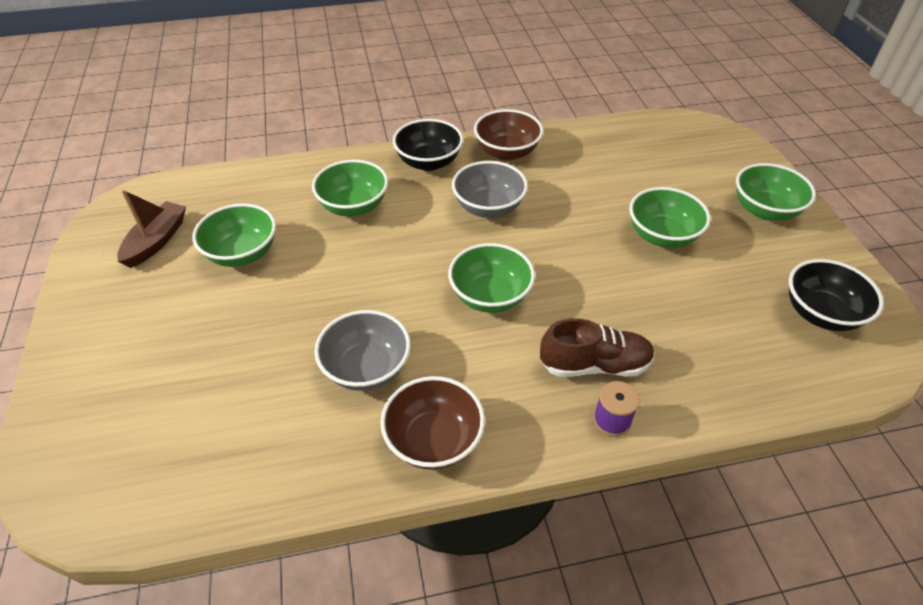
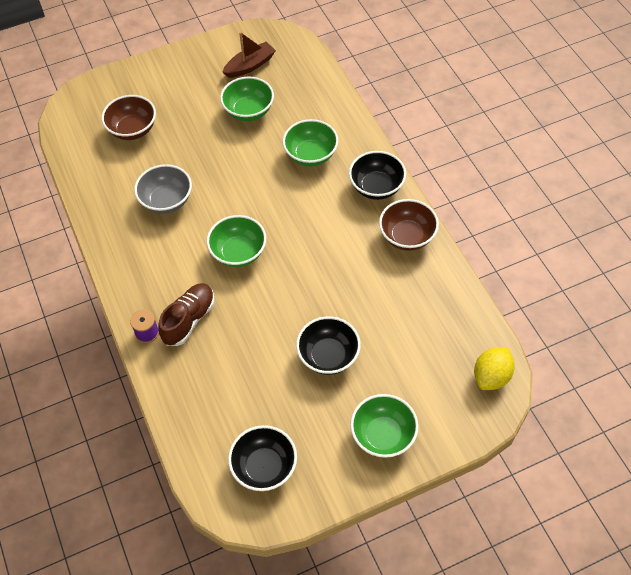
camera: 80 degrees right, 10 degrees up
(156, 241) = (250, 65): brown boat -> brown boat turned 45 degrees counterclockwise
(434, 440) = (121, 244): brown bowl -> brown bowl (133, 129)
(488, 207) = (332, 236): grey bowl -> none
(594, 365) = (189, 320): brown shoe -> brown shoe turned 135 degrees counterclockwise
(662, 236) = (328, 356): green bowl -> black bowl
(690, 129) = (491, 376): none -> yellow lemon

